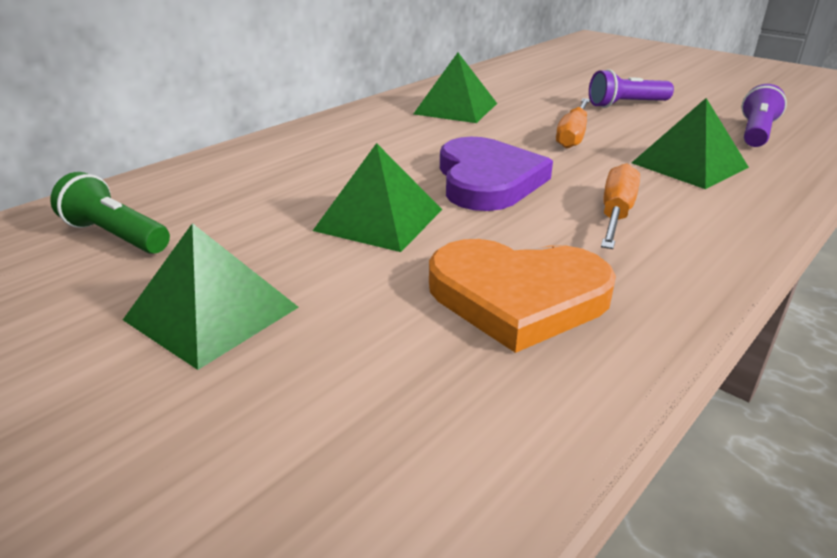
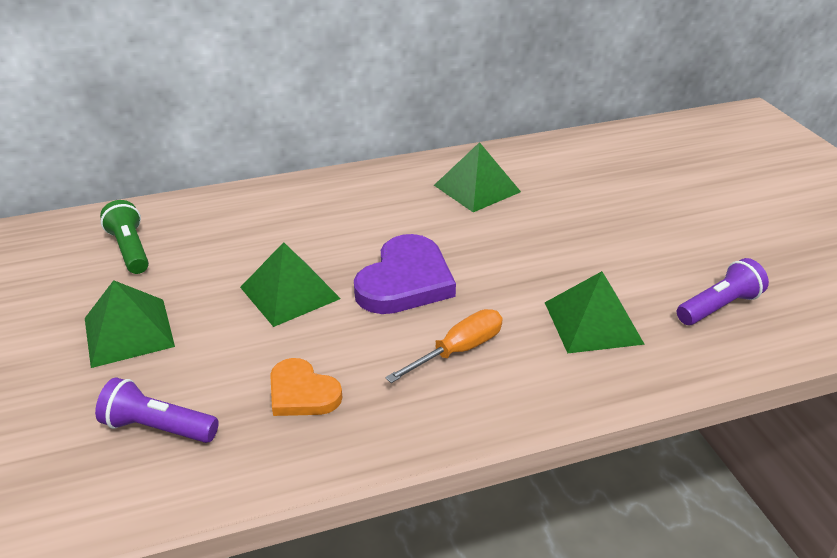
camera: 30 degrees right, 5 degrees up
(517, 297) = (302, 393): orange heart -> orange heart, size x0.61
(573, 136) = (536, 254): orange screwdriver -> none
(626, 105) = (641, 229): purple flashlight -> purple flashlight (158, 428)

